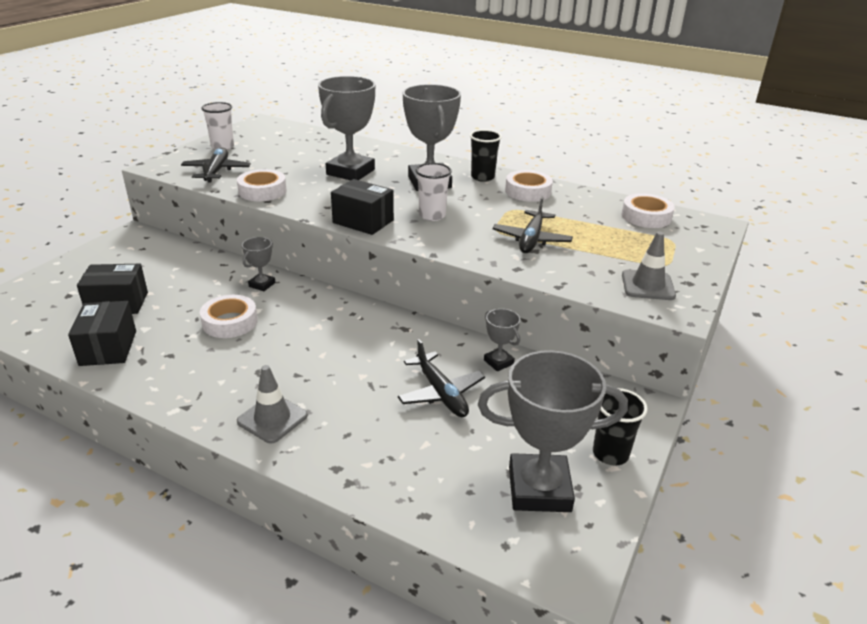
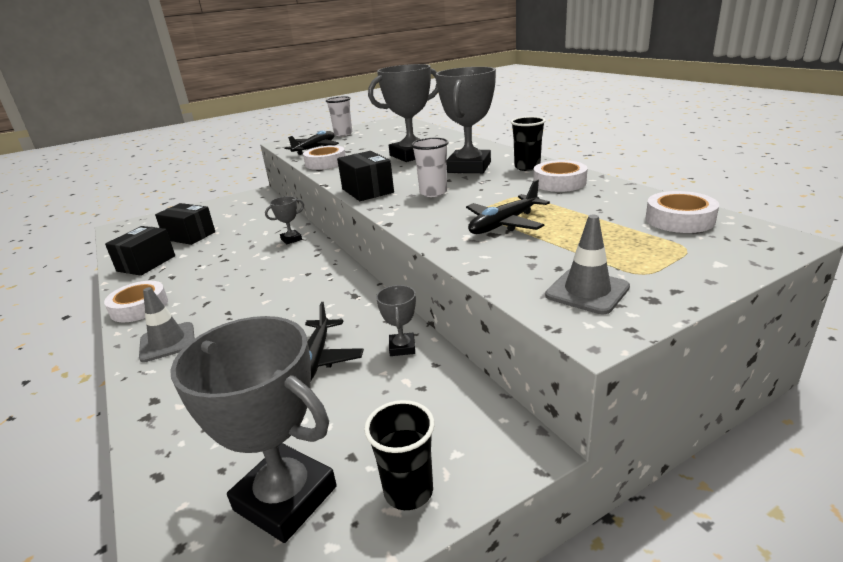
camera: 35 degrees right, 5 degrees down
(230, 322) = (236, 262): white tape -> white tape (139, 307)

